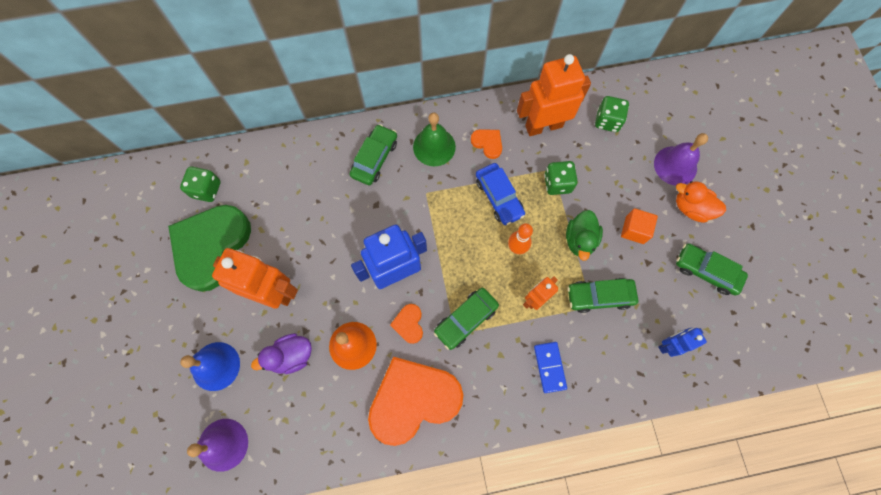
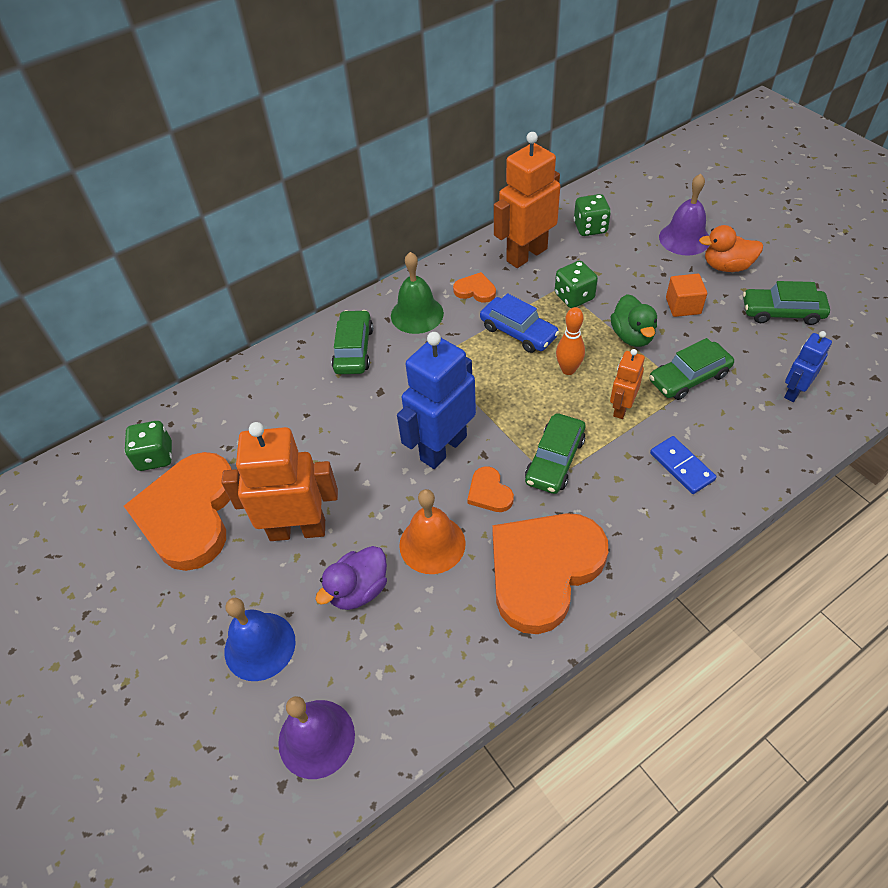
camera: 20 degrees left, 20 degrees down
(211, 246) = (189, 514): green heart -> orange heart

